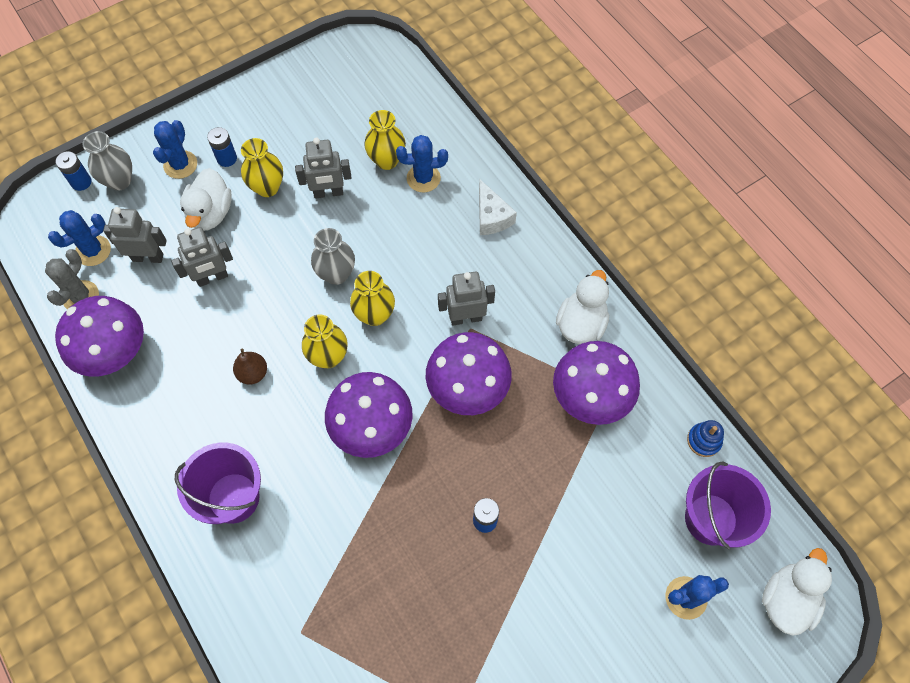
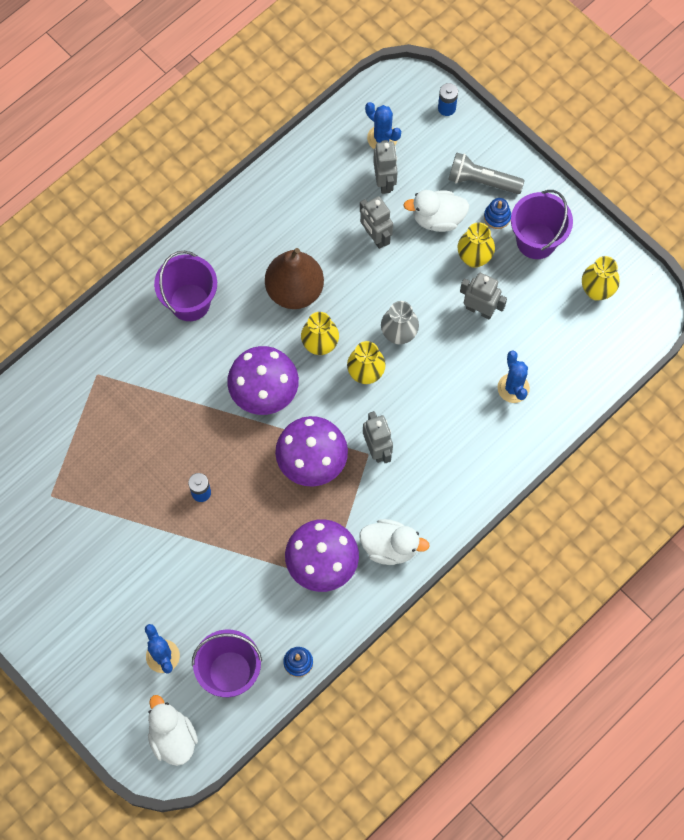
camera: 80 degrees right, 5 degrees up
(81, 296) = (338, 142): grey cactus -> none
(114, 352) = (294, 182): purple mushroom -> none
(119, 181) = (454, 137): grey vase -> none
(180, 165) = (482, 181): blue cactus -> grey flashlight
(227, 158) = (497, 217): blue battery -> blue stacking toy
(253, 373) = (294, 290): brown pear -> brown pear, size x2.13
(265, 129) = (536, 241): none -> purple bucket
(328, 193) = (479, 310): grey robot -> grey robot turned 135 degrees clockwise
(387, 160) = (526, 352): yellow vase -> yellow vase (596, 291)
(491, 217) = (484, 455): white cheese -> none
(786, 599) = (173, 737): white duck -> white duck turned 135 degrees counterclockwise

